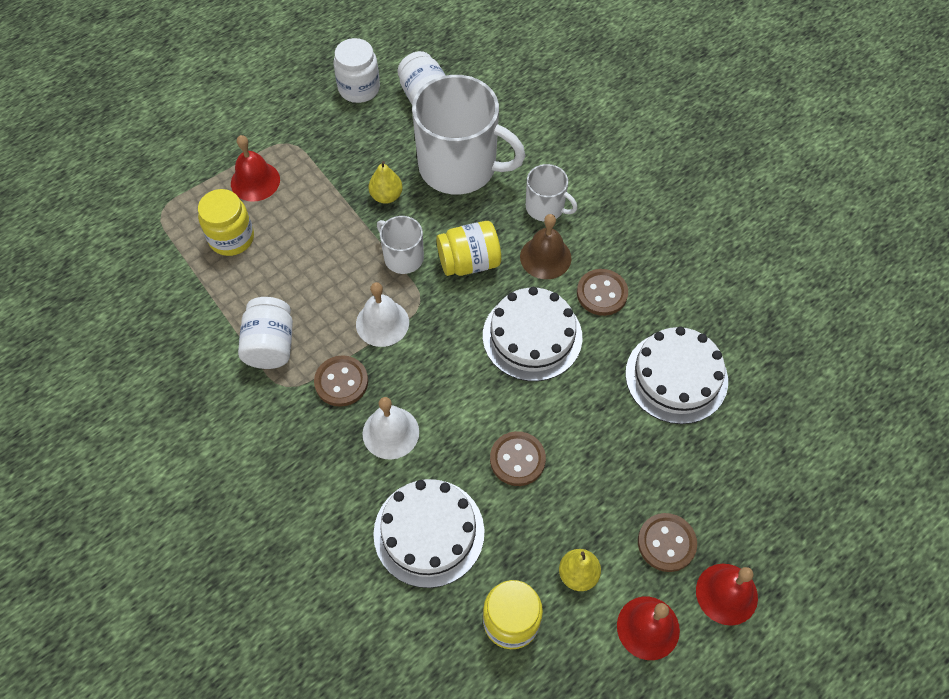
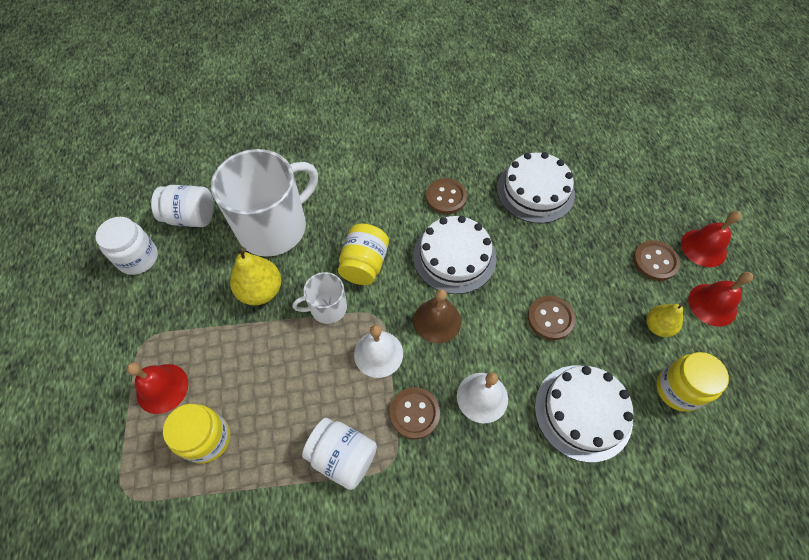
camera: 60 degrees left, 0 degrees up
(386, 196) = (261, 291): yellow pear -> yellow pear, size x1.53
(545, 257) = (394, 214): brown bell -> brown bell (437, 320)
(546, 207) = (352, 192): white mug -> none

